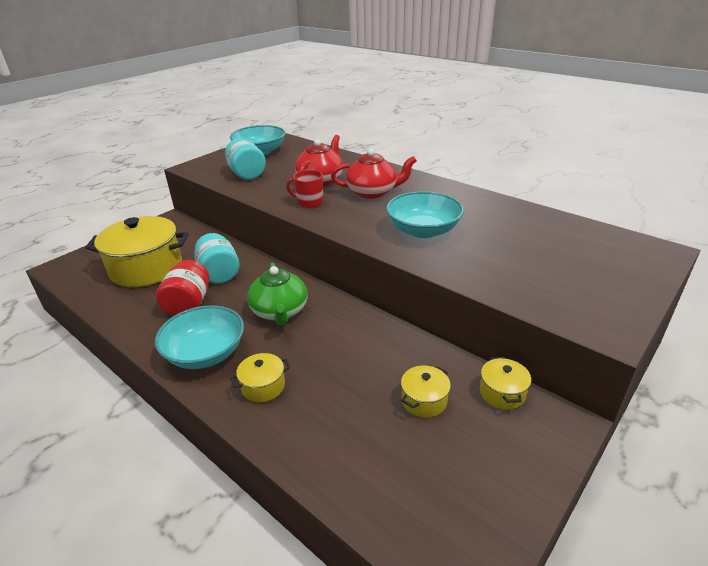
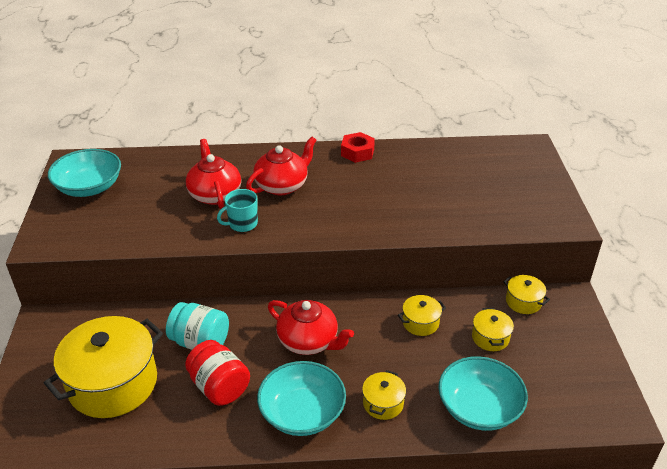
camera: 45 degrees left, 5 degrees up
(247, 174) = (124, 222): turquoise jar -> none
(280, 312) = (309, 341): green teapot -> red teapot
(309, 202) = (242, 224): red mug -> turquoise mug
(378, 350) = (420, 323): none -> yellow pot
(423, 230) = (374, 204): turquoise bowl -> turquoise bowl (479, 408)
(465, 194) = (357, 152): none -> red nut

